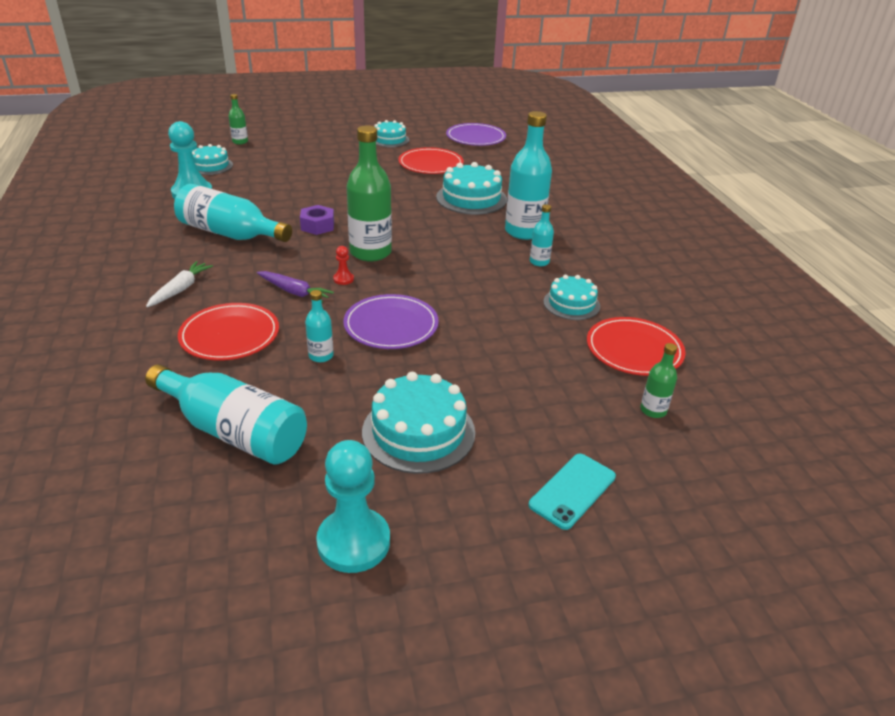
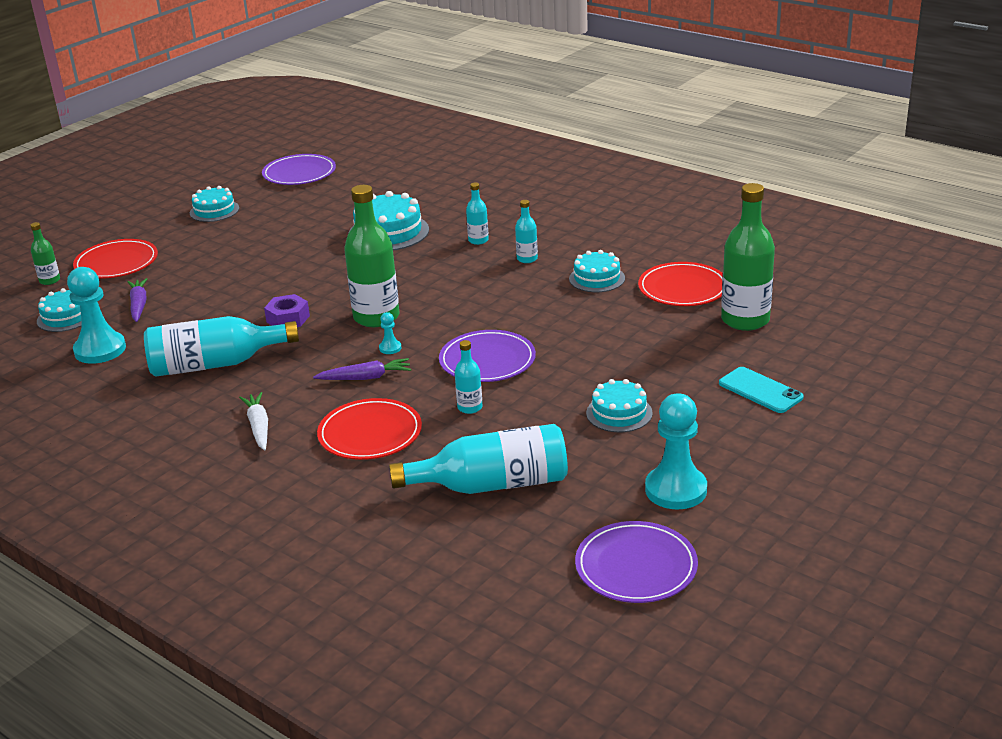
camera: 35 degrees left, 5 degrees down
(206, 598) = (636, 566): none -> purple plate
(256, 177) = (139, 305): none -> purple carrot
(343, 279) = (390, 348): red pawn -> turquoise pawn
(418, 432) = (619, 413): turquoise cake -> turquoise cake, size x0.64
(430, 164) = (298, 217): red plate -> red plate (116, 263)
(524, 231) = (478, 240): turquoise bottle -> turquoise bottle, size x0.48
(572, 491) = (760, 390): turquoise phone -> turquoise phone turned 45 degrees counterclockwise
(653, 410) = (745, 320): green bottle -> green bottle, size x2.08

